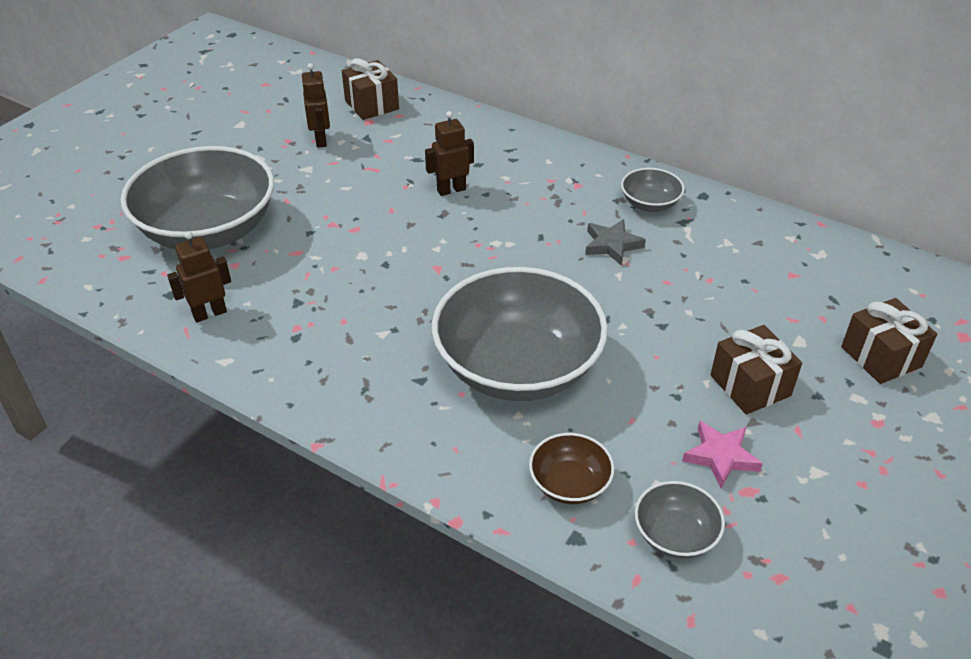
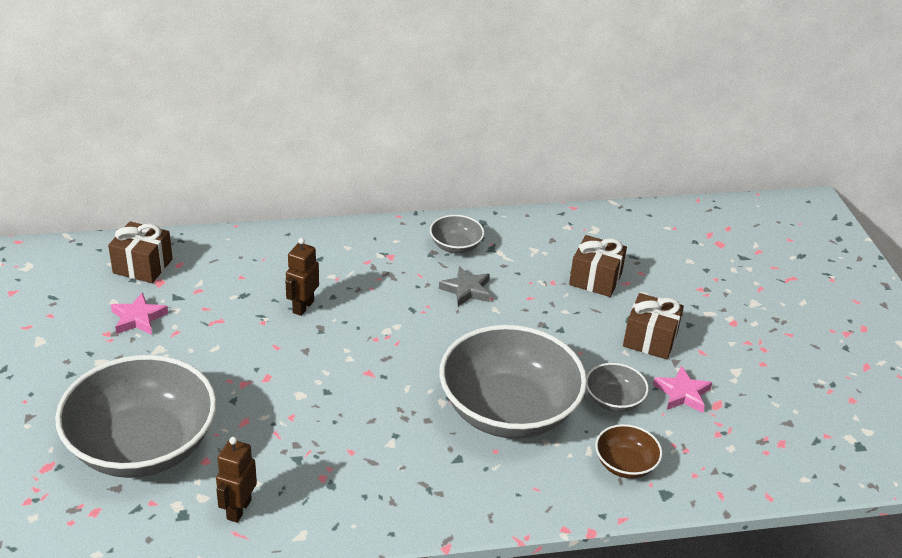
camera: 45 degrees left, 5 degrees down
(321, 140) = (138, 318): brown robot -> pink star
(675, 535) = (710, 455): grey bowl -> grey bowl (613, 400)
(881, 357) = (694, 280): brown gift -> brown gift (595, 279)

